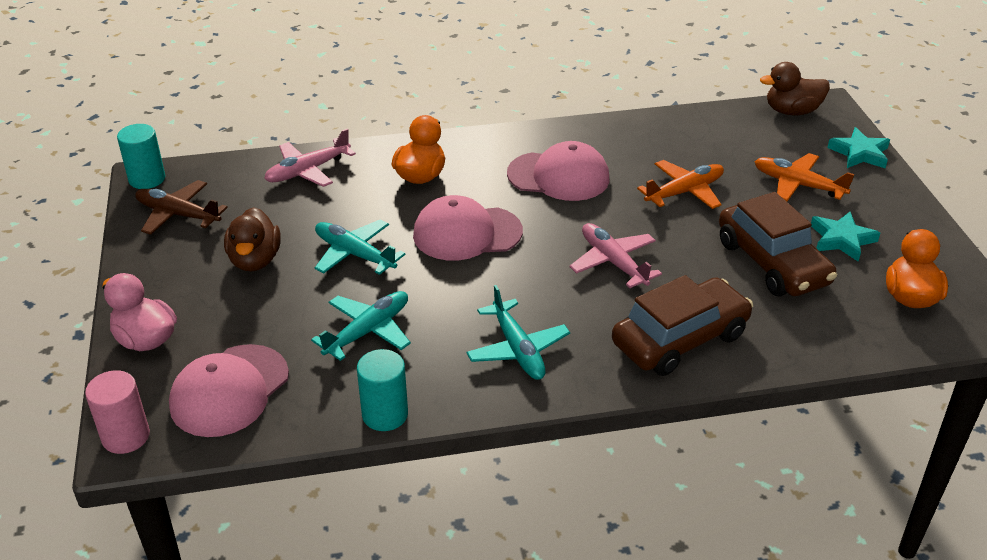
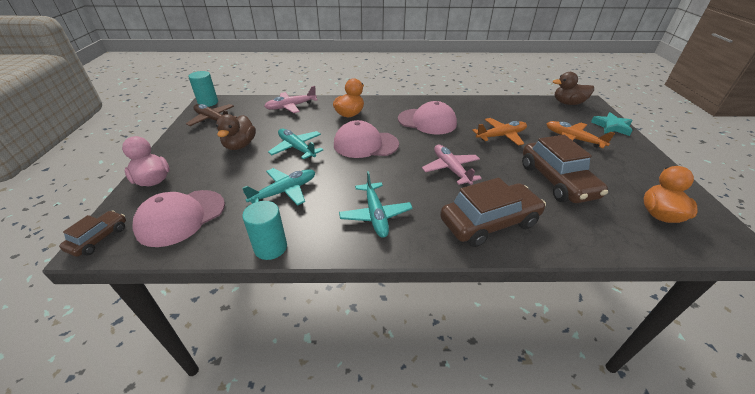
camera: 10 degrees right, 0 degrees up
(126, 436) = (99, 238): pink cylinder -> brown car
(841, 239) = (604, 172): turquoise star -> none

